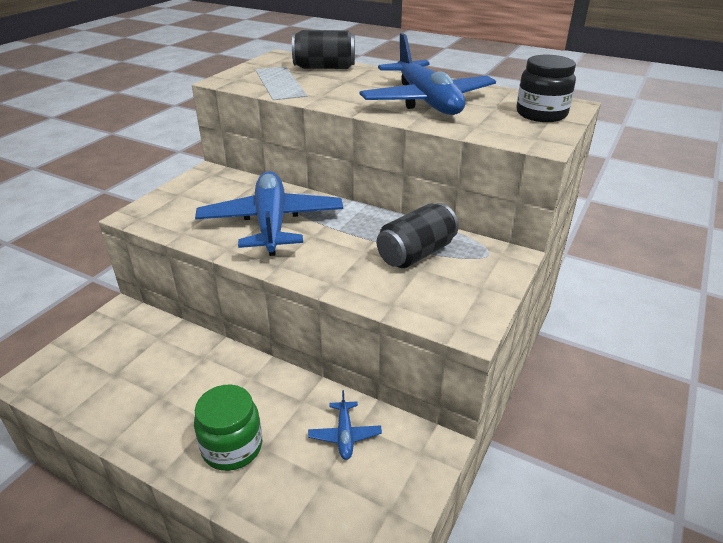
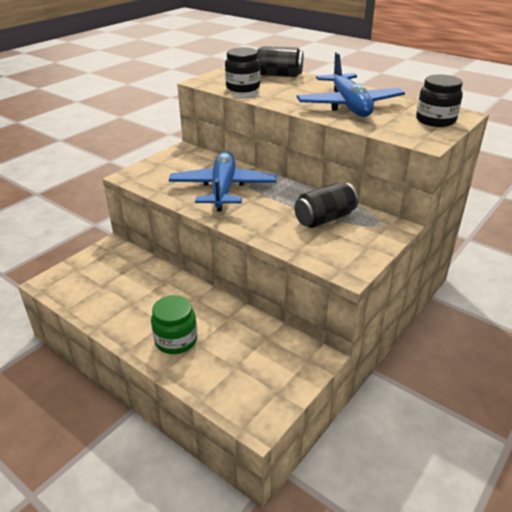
camera: 10 degrees right, 0 degrees up
(282, 85) = (243, 87): none -> black jar
(345, 435) = (255, 342): blue plane -> none

